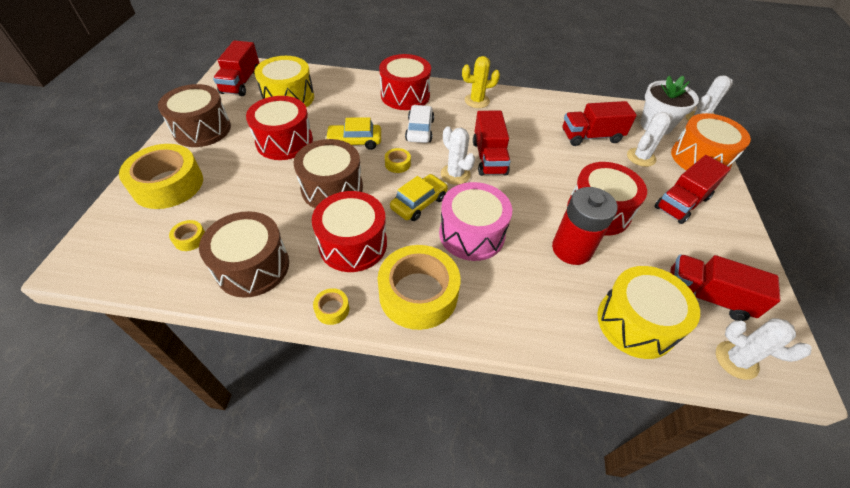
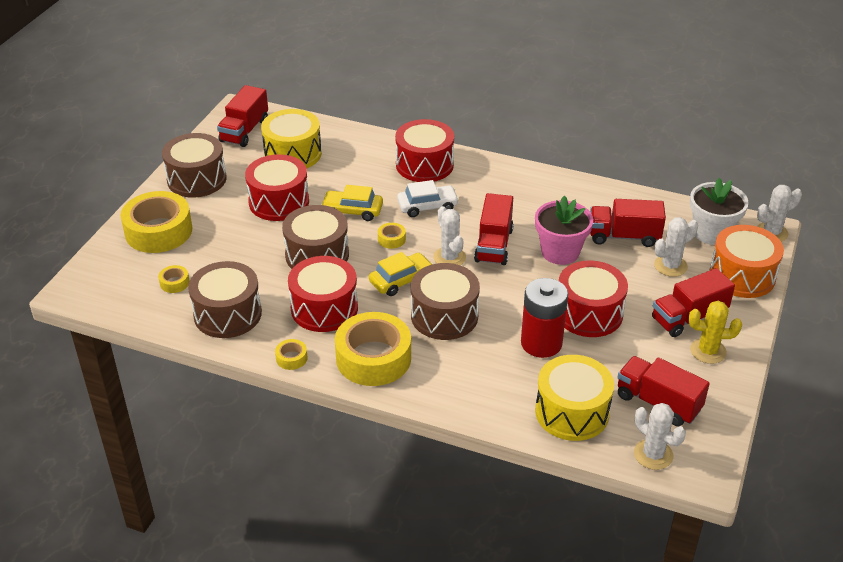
camera: 15 degrees right, 10 degrees down
(419, 130) = (427, 206): white car -> white car turned 60 degrees clockwise
(471, 234) = (444, 316): pink drum -> brown drum
(477, 101) = (506, 180): yellow cactus -> yellow cactus (708, 351)
(547, 157) = (560, 252): none -> pink flower pot

